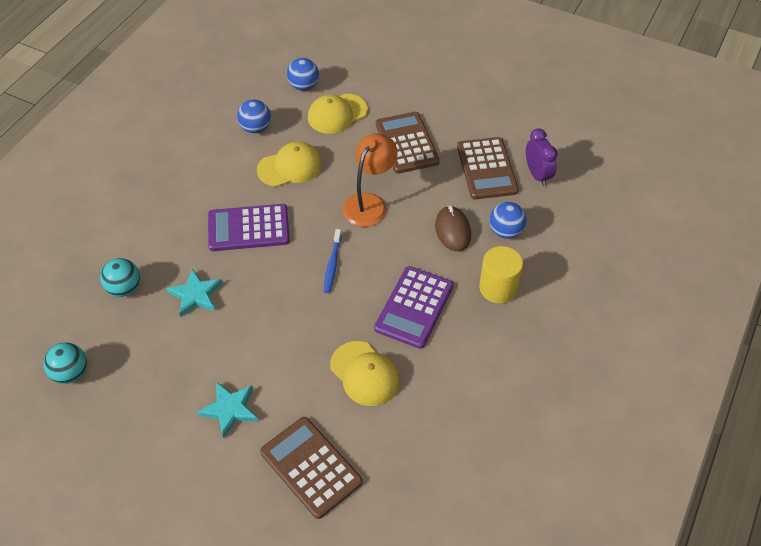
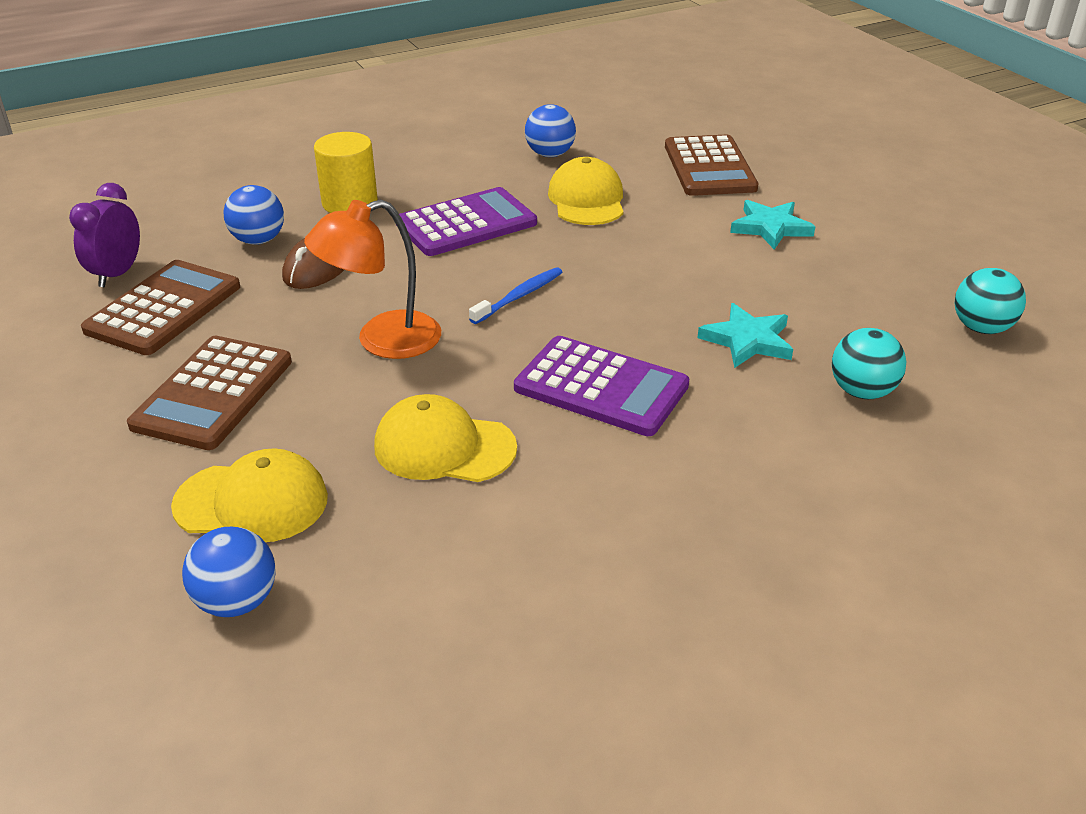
camera: 145 degrees left, 15 degrees down
(255, 128) = (433, 554): blue ball -> blue ball (550, 154)

